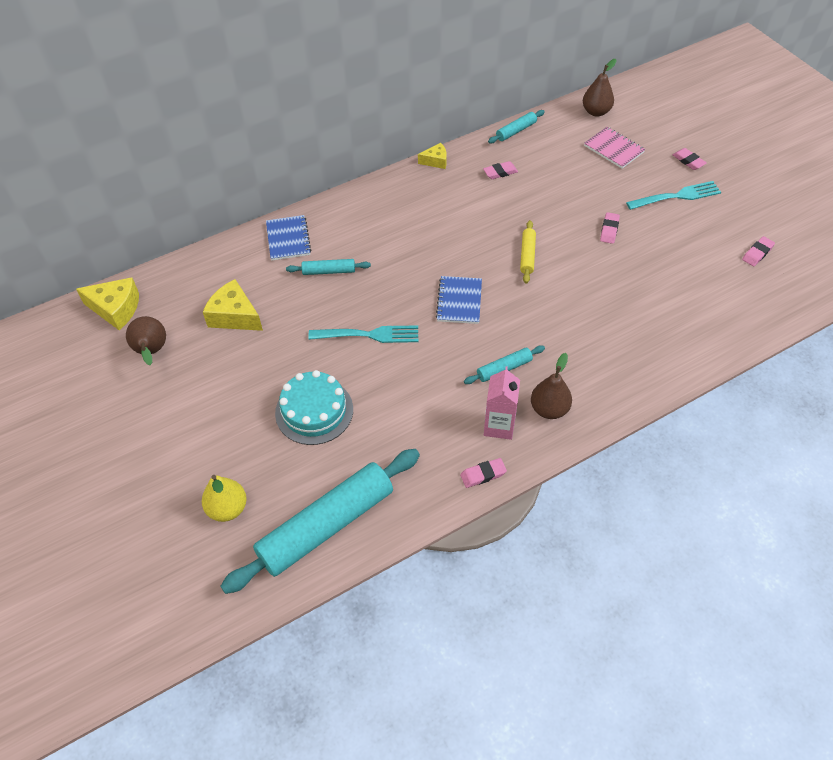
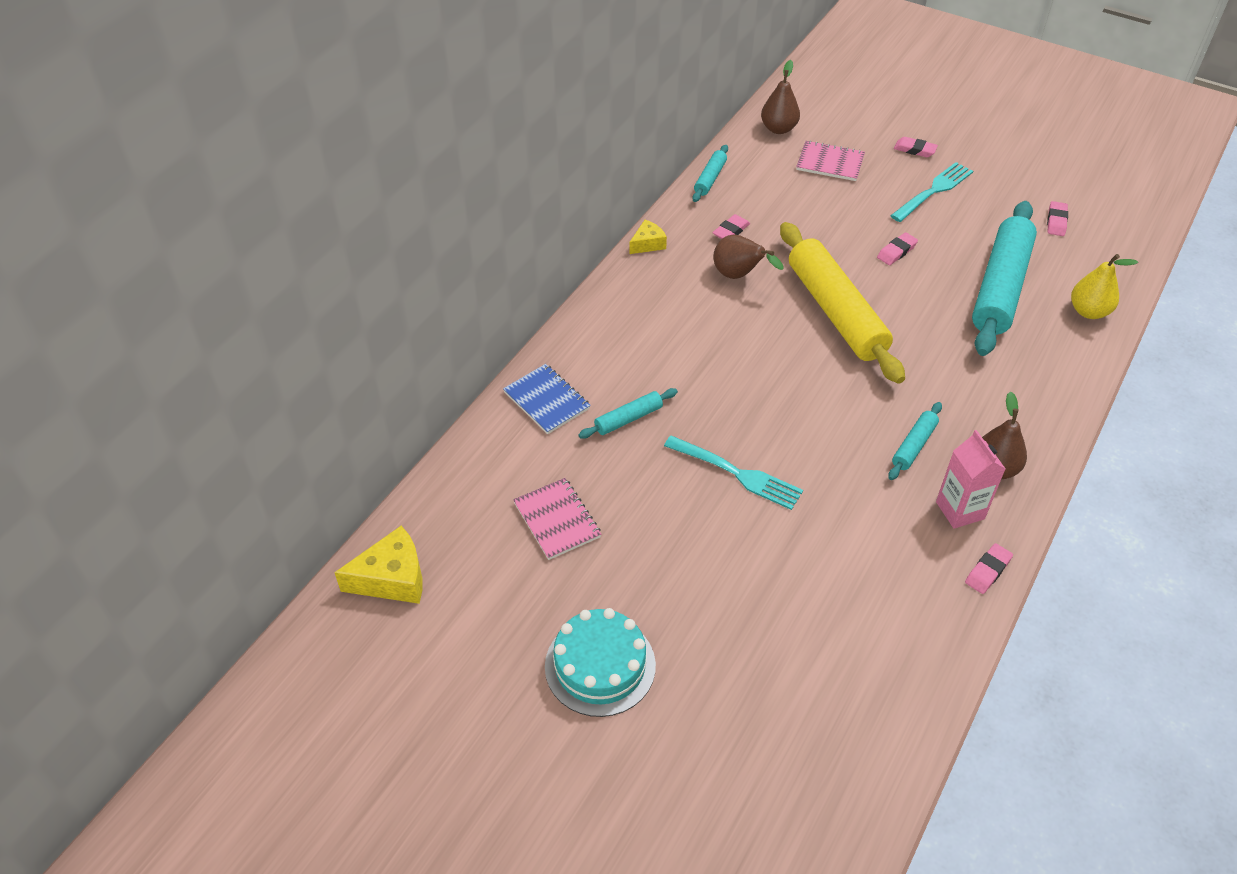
camera: 30 degrees left, 5 degrees down
(152, 352) = (486, 611): brown pear -> brown pear (739, 276)
(227, 508) = (743, 753): yellow pear -> yellow pear (1089, 311)
(234, 316) = (557, 520): yellow cheese -> pink notebook
(314, 411) = (748, 589): turquoise cake -> turquoise cake (600, 665)
(326, 525) = (871, 712): turquoise rolling pin -> turquoise rolling pin (1000, 287)
(368, 335) = (736, 473): turquoise fork -> turquoise fork turned 60 degrees clockwise
(459, 301) = (805, 392): blue notebook -> none
(527, 255) = (835, 312): yellow rolling pin -> yellow rolling pin, size x2.26
(609, 230) = (896, 251): pink eraser -> pink eraser turned 60 degrees clockwise

